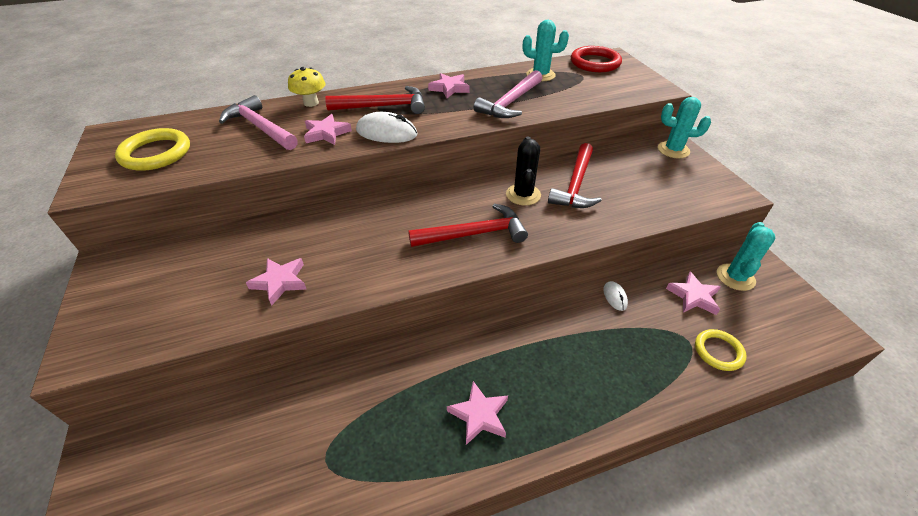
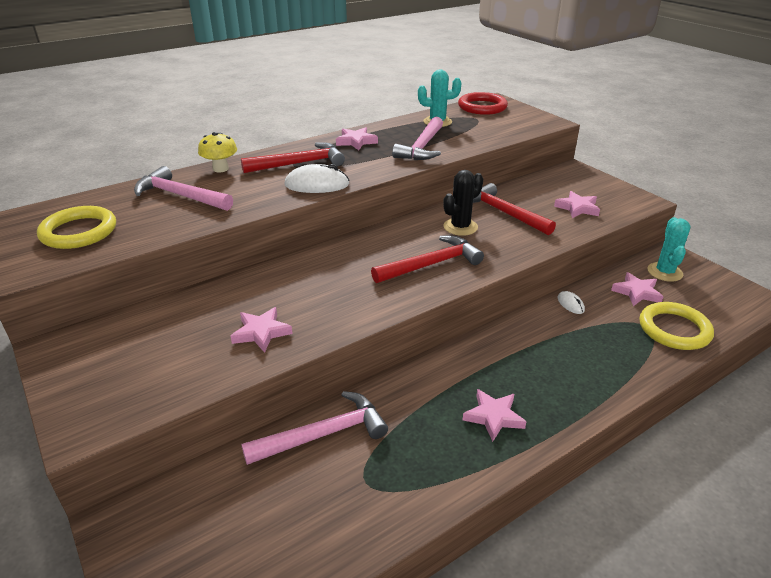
camera: 15 degrees left, 10 degrees down
(311, 394) = (324, 434): none -> pink hammer
(326, 133) = (255, 192): pink star -> pink star (577, 208)
(523, 195) = (460, 227): black cactus -> black cactus turned 60 degrees clockwise
(575, 185) = (504, 213): red hammer -> red hammer turned 135 degrees clockwise
(673, 150) = (576, 174): turquoise cactus -> none
(718, 351) = (674, 329): yellow ring -> yellow ring, size x1.60

